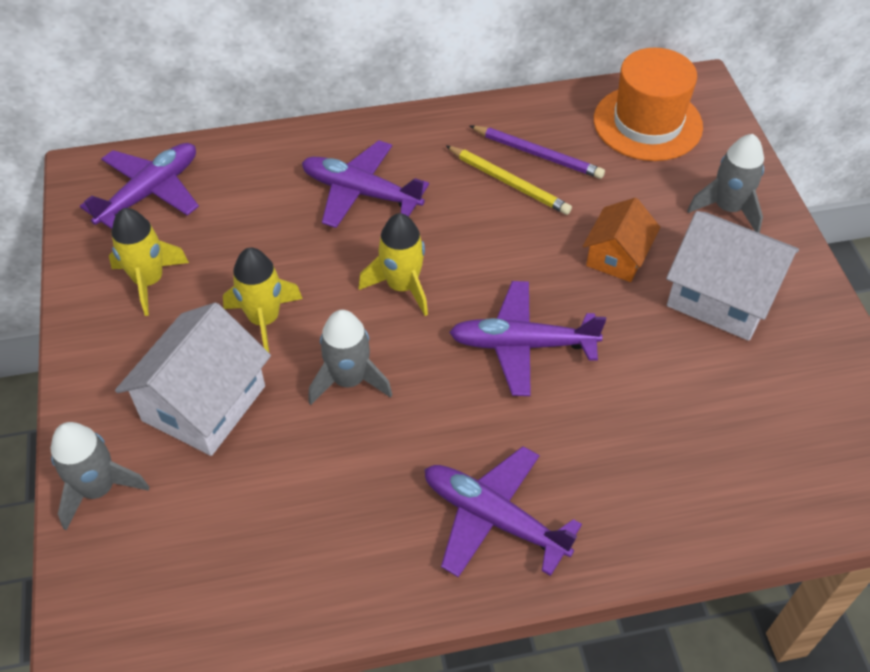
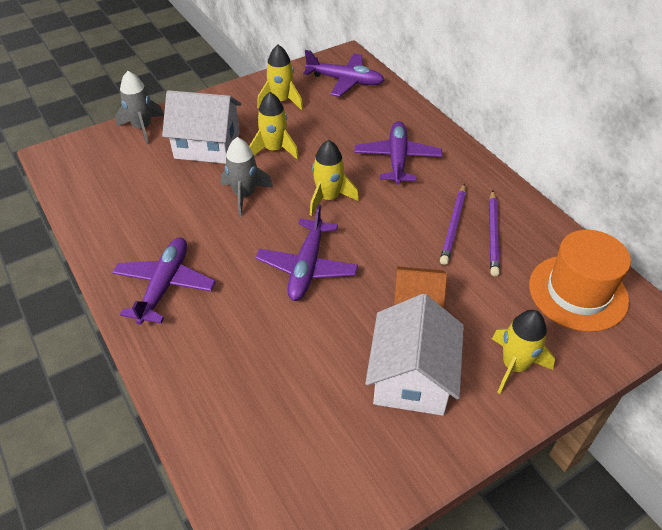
camera: 70 degrees right, 5 degrees down
(508, 182) = (453, 225): yellow pencil -> purple pencil
(522, 345) = (307, 267): purple plane -> purple plane turned 150 degrees counterclockwise
(728, 208) = (514, 366): grey rocket -> yellow rocket

